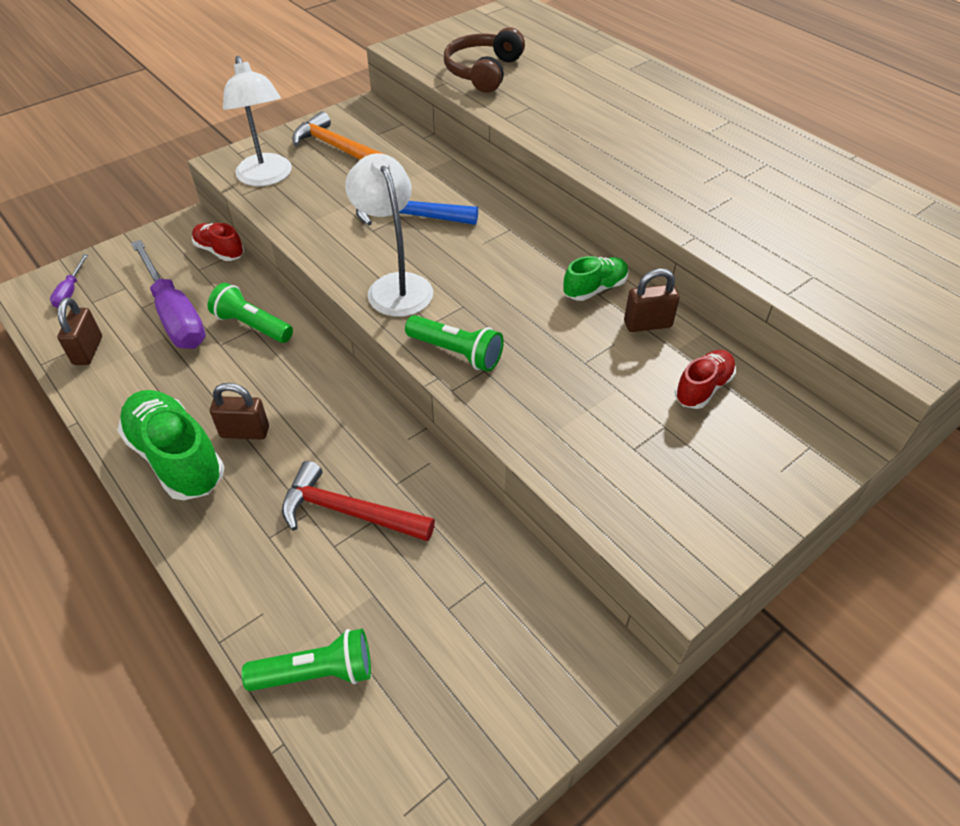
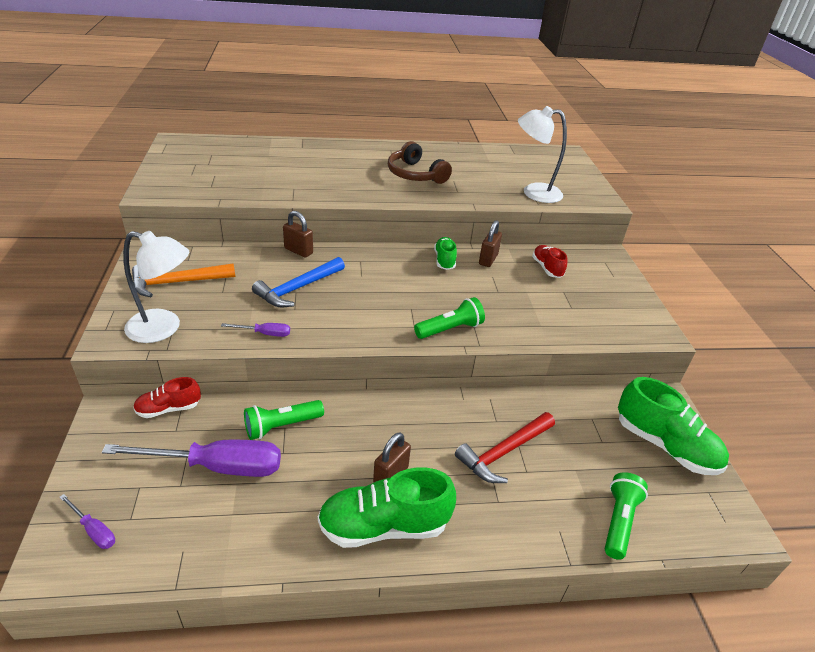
camera: 60 degrees left, 10 degrees down
(88, 351) = (197, 544): brown padlock -> brown padlock (298, 251)
(315, 233) = (265, 333): none -> purple screwdriver
(395, 286) = (363, 324): white lamp -> white lamp (533, 192)
(483, 72) = (230, 183): brown headphones -> brown headphones (415, 174)
(502, 690) = (665, 445): none -> green shoe

